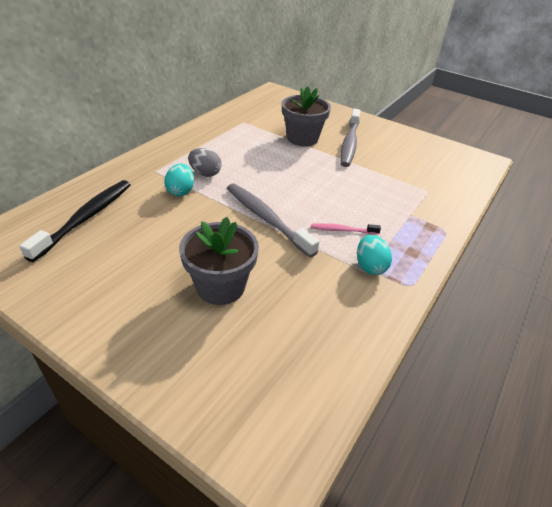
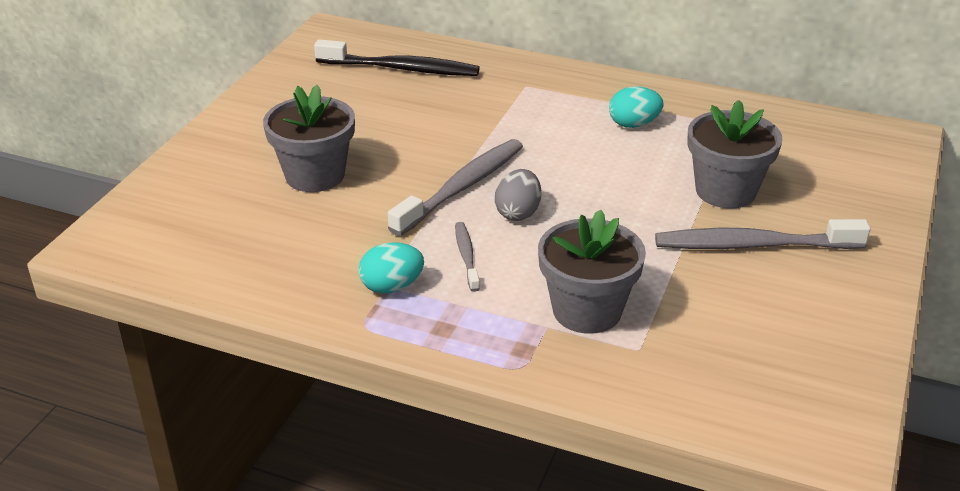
camera: 80 degrees right, 5 degrees down
(181, 191) = (489, 113): turquoise egg -> turquoise egg (633, 124)
(205, 173) = (545, 122): grey egg -> grey egg (518, 213)
(342, 230) = (466, 256): pink toothbrush -> grey toothbrush
(398, 199) = (587, 311): none -> grey flower pot

